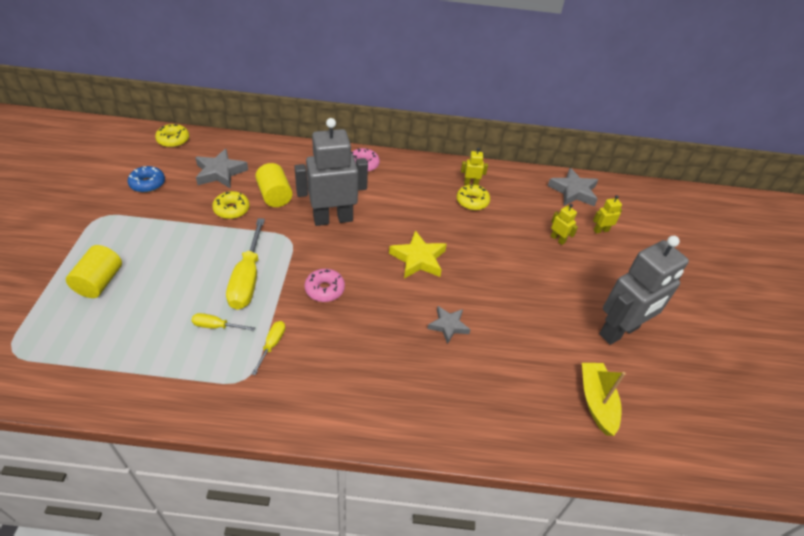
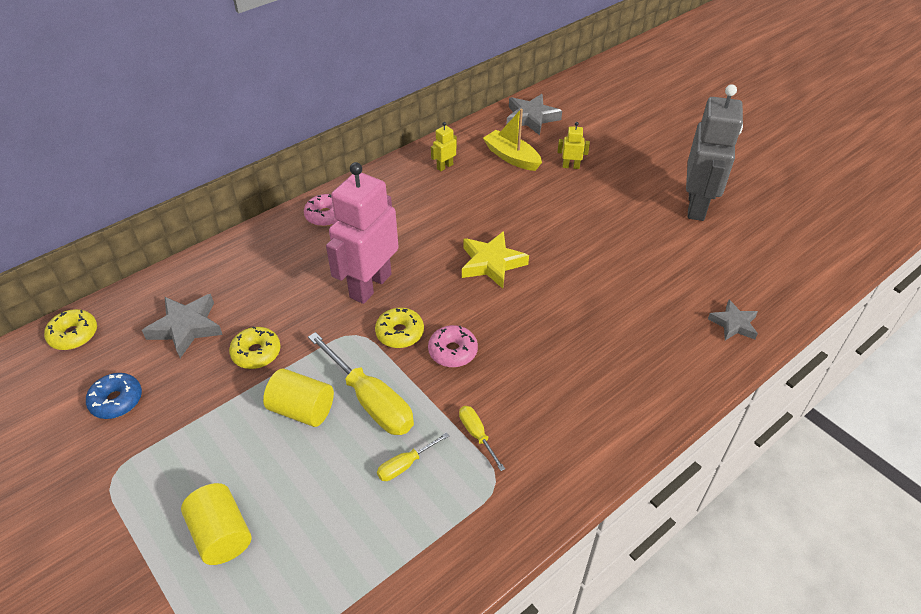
camera: 40 degrees left, 0 degrees up
(275, 196) = (281, 307): yellow cylinder -> yellow cylinder (302, 409)
(333, 219) = (370, 285): grey robot -> pink robot
(448, 326) = (586, 298): grey star -> grey star (733, 324)
(472, 201) = (467, 182): yellow donut -> yellow donut (400, 333)
(596, 402) = (746, 268): yellow boat -> yellow boat (512, 157)
(601, 230) = (590, 137): yellow robot -> none

